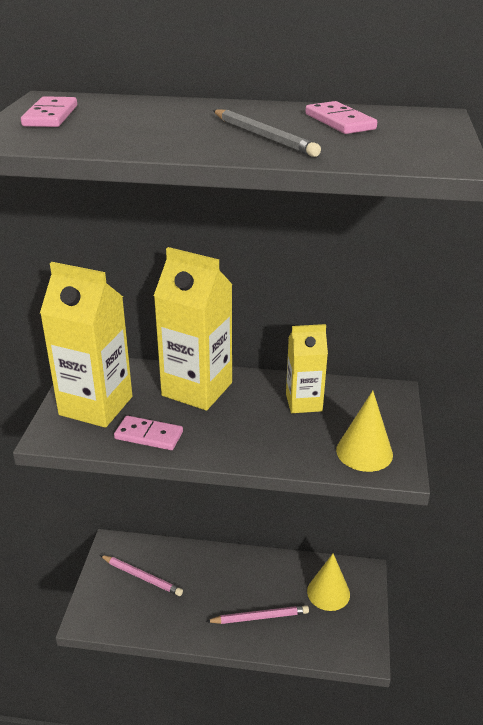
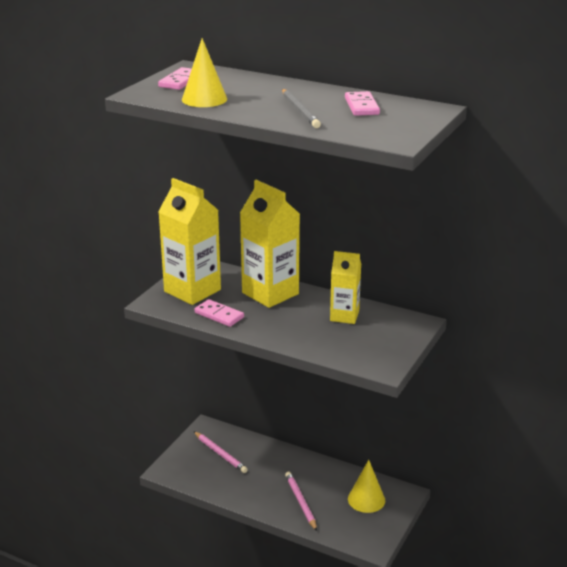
camera: 20 degrees right, 5 degrees down
(260, 617) = (301, 502): pink pencil -> pink pencil turned 120 degrees counterclockwise
(364, 452) = (367, 354): yellow cone -> yellow cone (204, 99)

